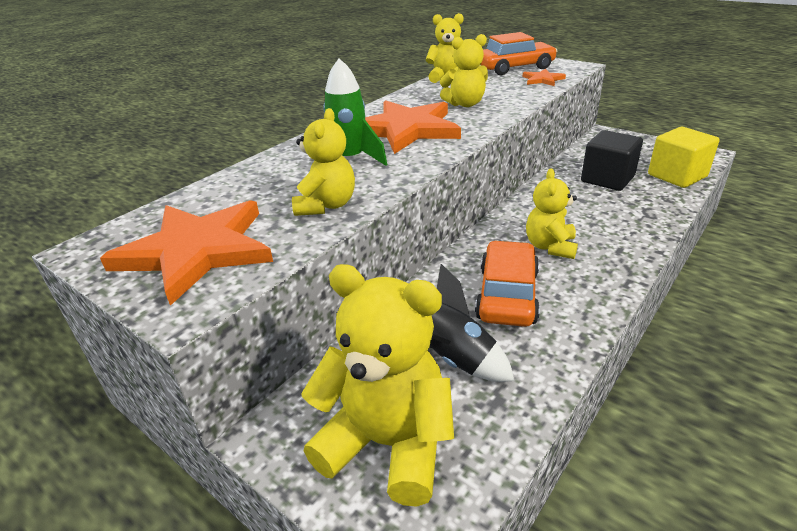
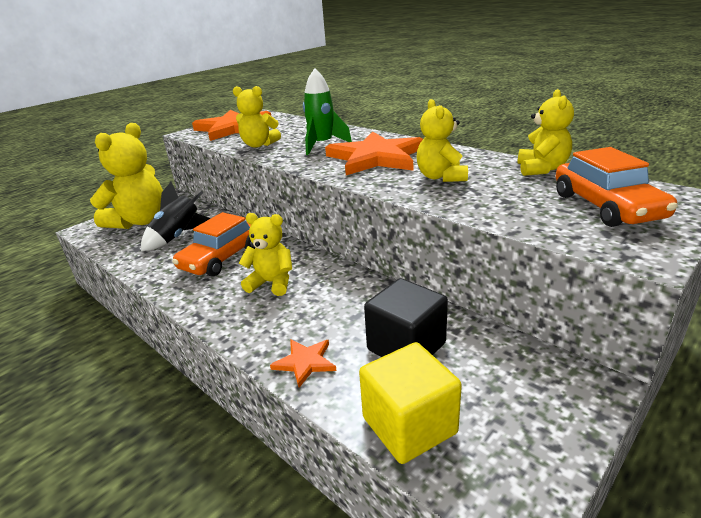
camera: 95 degrees right, 5 degrees down
(507, 295) = (221, 258): orange car -> orange car turned 105 degrees clockwise
(542, 79) = (545, 221): orange star -> orange star (305, 362)

